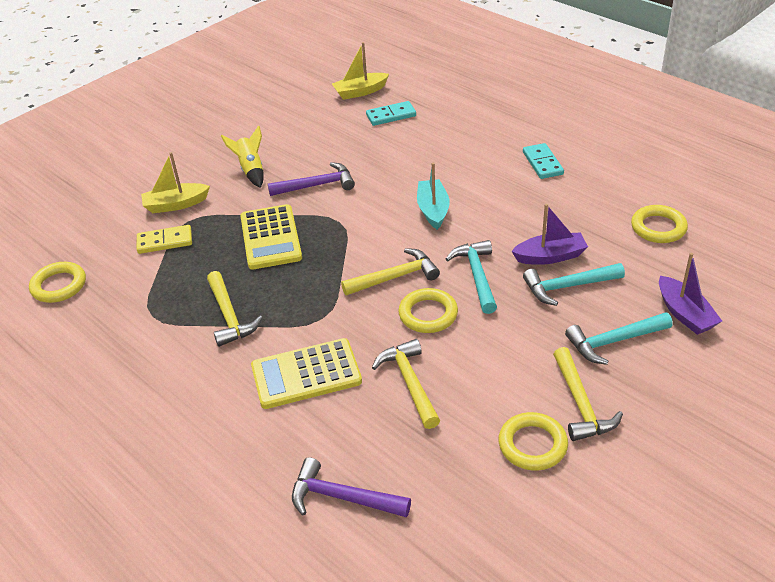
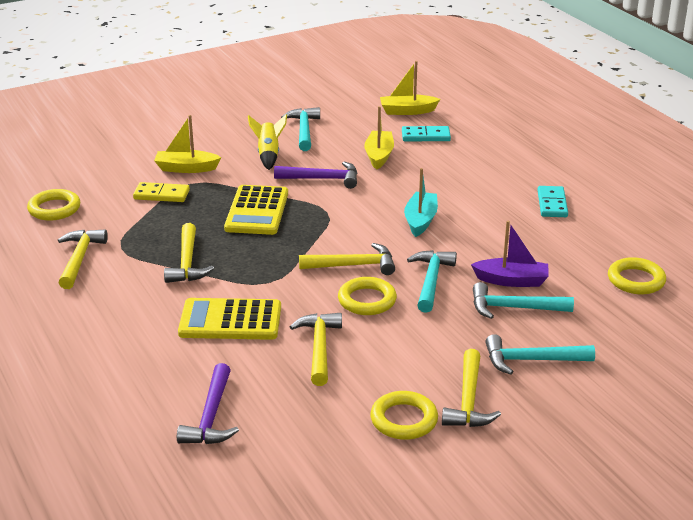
camera: 15 degrees right, 10 degrees down
(114, 340) = (79, 259): none -> yellow hammer
(272, 134) = (304, 130): none -> turquoise hammer
(342, 497) = (211, 416): purple hammer -> purple hammer turned 120 degrees counterclockwise
(358, 147) = (379, 156): none -> yellow boat
(684, 314) = (616, 354): purple boat -> none

